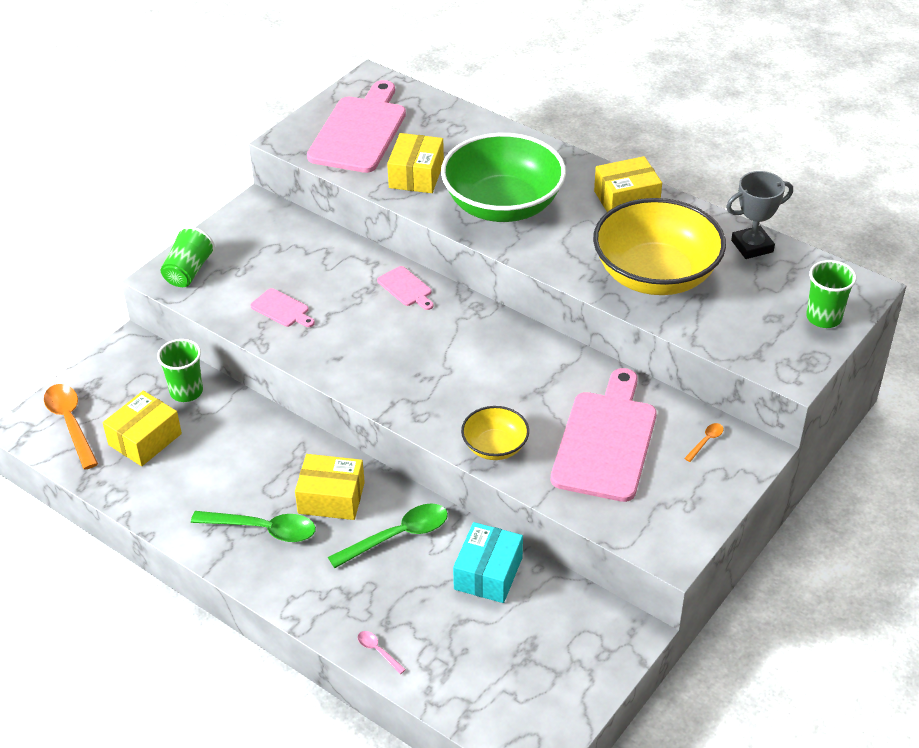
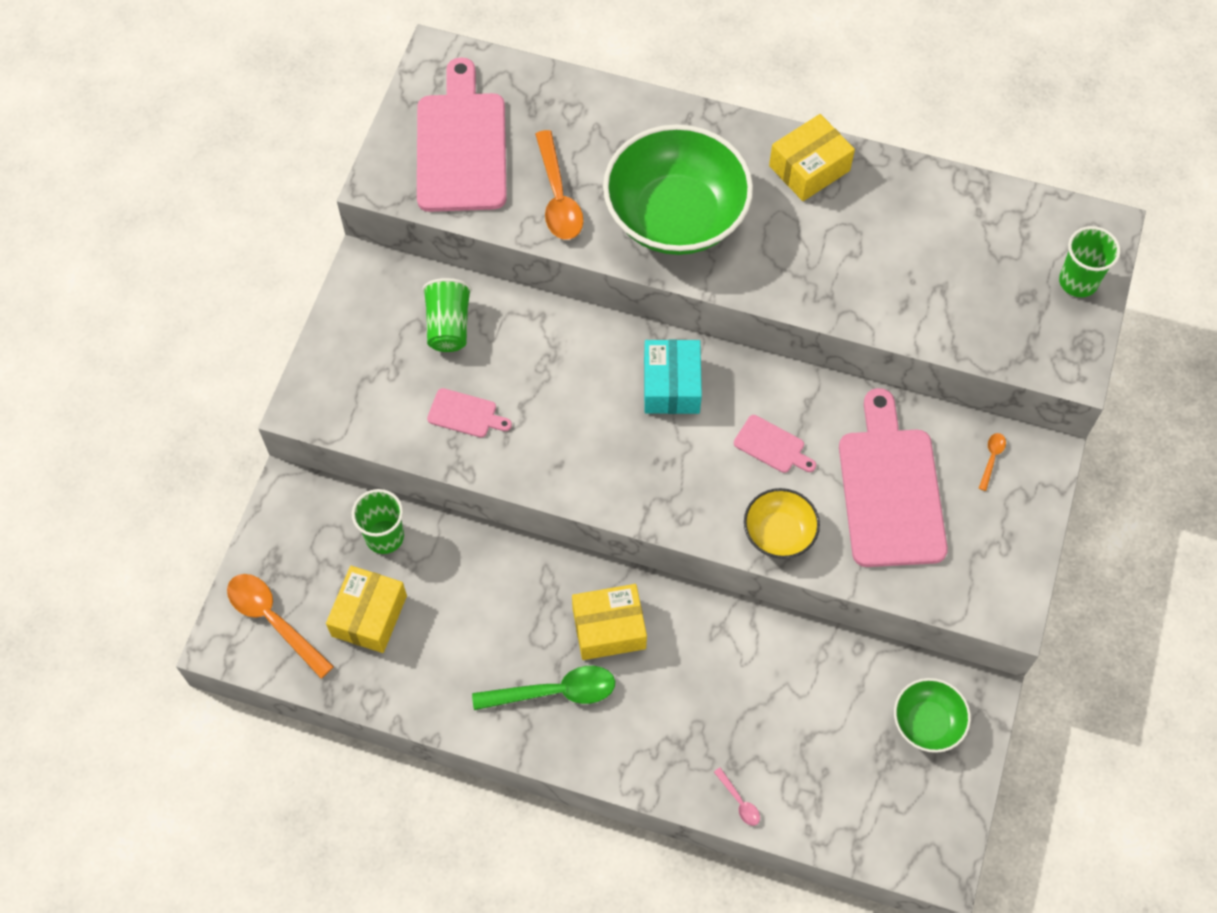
camera: 20 degrees left, 20 degrees up
(188, 271) = (331, 391): green cup -> green cup (448, 326)
(378, 651) = (739, 801): pink spoon -> pink spoon turned 150 degrees counterclockwise
(398, 536) = (700, 654): green spoon -> none
(406, 288) = (592, 342): pink cutting board -> pink cutting board (772, 446)
(416, 175) = (558, 197): yellow box -> orange spoon
(488, 573) = (811, 671): turquoise box -> turquoise box (671, 385)
(574, 639) = (927, 722): none -> green bowl
(655, 275) = (882, 272): yellow bowl -> none
(752, 246) = (969, 200): grey trophy -> none

